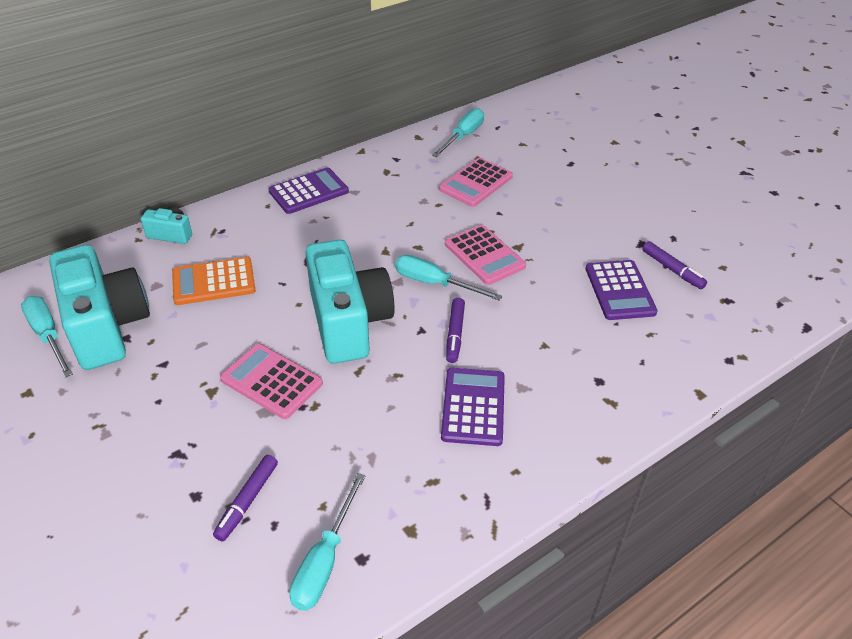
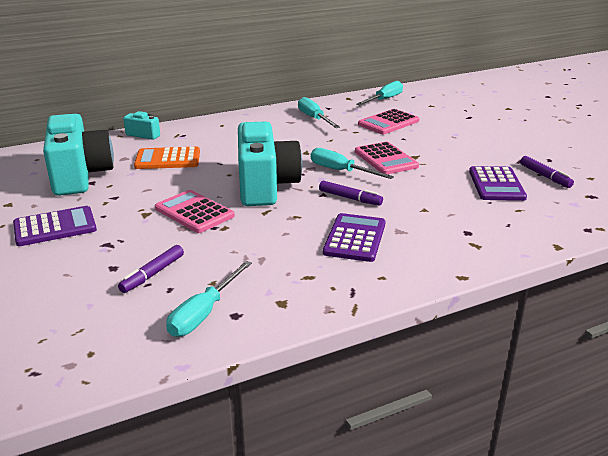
camera: 10 degrees right, 15 degrees down
(48, 335) = (35, 177): turquoise screwdriver -> turquoise screwdriver (314, 118)
(308, 191) = (255, 120): purple calculator -> purple calculator (55, 227)
(455, 334) = (350, 198): purple marker -> purple marker turned 75 degrees counterclockwise

